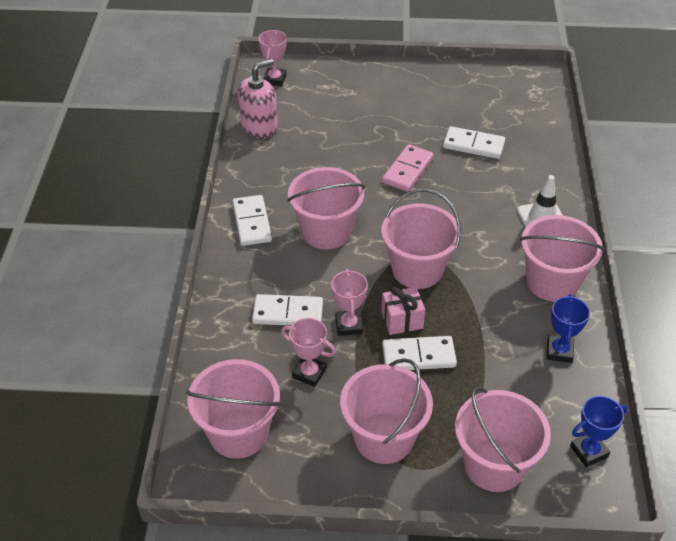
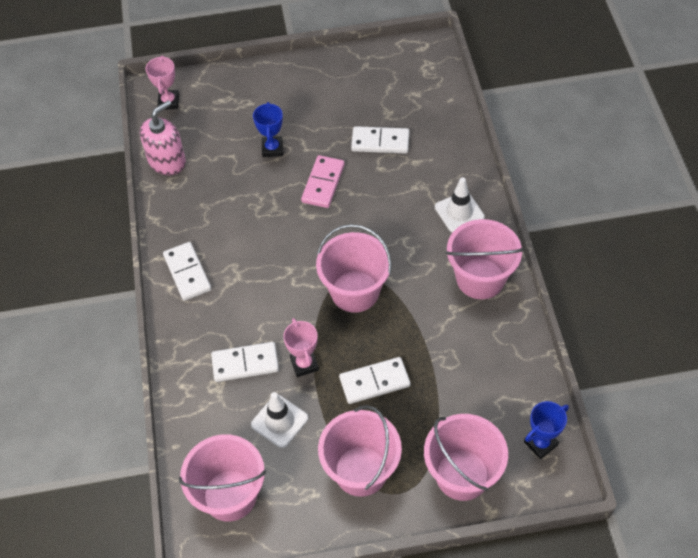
camera: 10 degrees left, 10 degrees up
(309, 373) = (279, 421): pink trophy -> white traffic cone
(326, 231) = (260, 268): pink bucket -> none
(402, 320) = (352, 348): pink gift -> none
(559, 351) = (499, 349): blue trophy -> blue trophy (272, 149)

